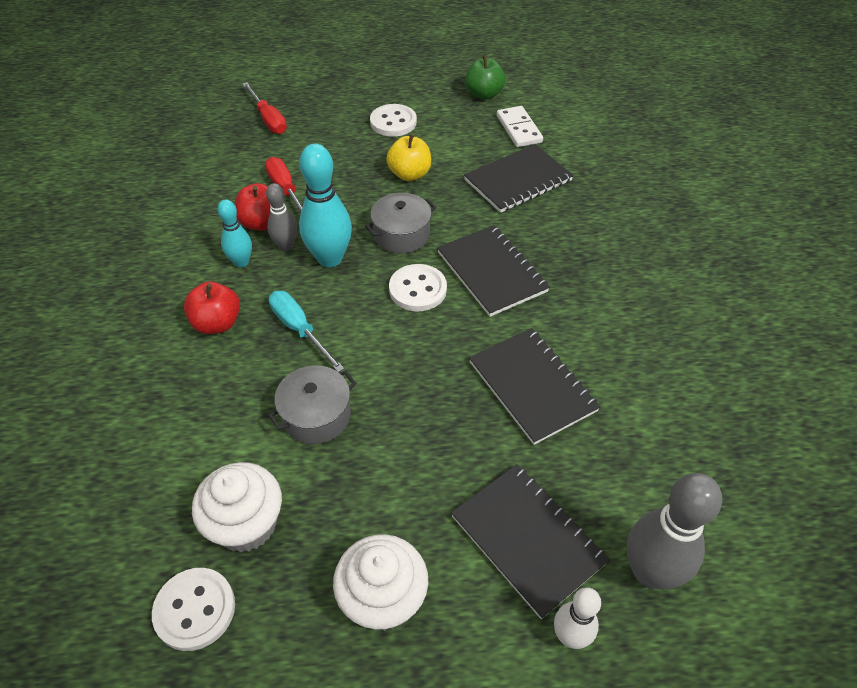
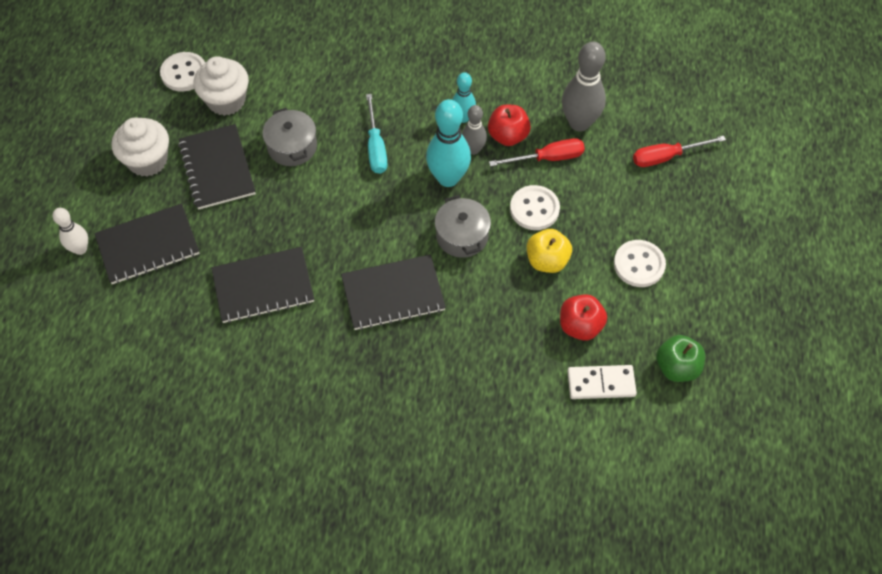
camera: 105 degrees right, 10 degrees up
(217, 323) = (400, 98): red apple -> red apple (580, 326)
(299, 329) = (376, 147): turquoise screwdriver -> turquoise screwdriver turned 105 degrees clockwise
(418, 289) = (391, 233): white button -> white button (534, 209)
(518, 180) = (512, 354): black notebook -> black notebook (217, 168)
(650, 572) = (95, 308): grey bowling pin -> grey bowling pin (579, 123)

